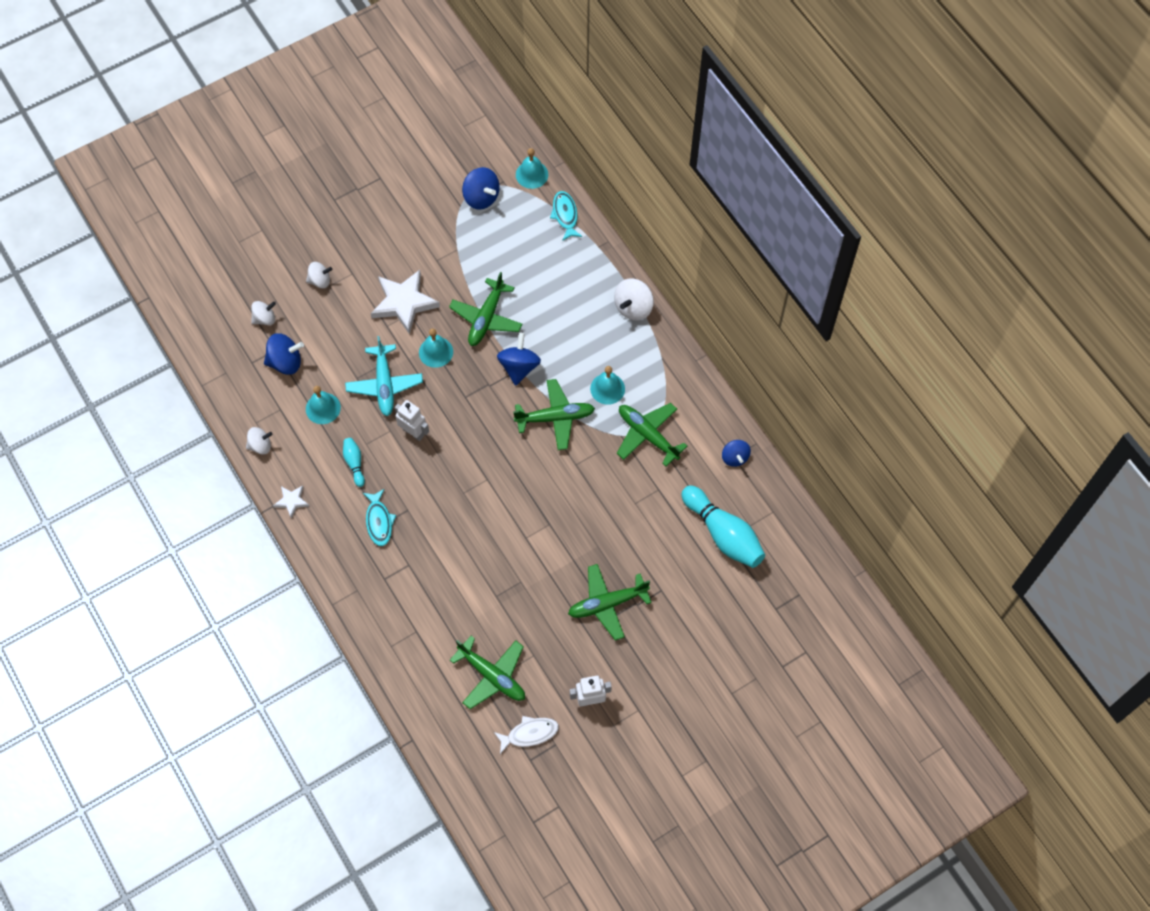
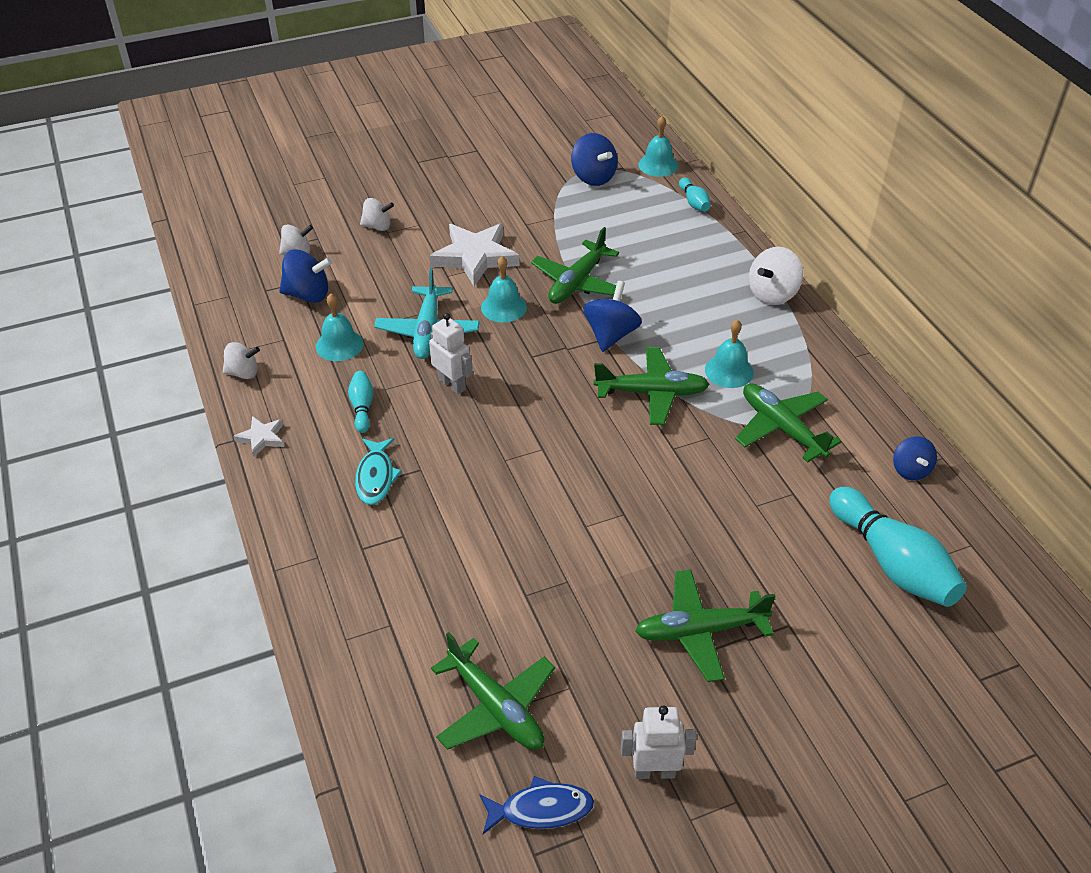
camera: 10 degrees right, 20 degrees down
(529, 734) = (541, 809): white fish -> blue fish
(565, 215) = (694, 202): turquoise fish -> turquoise bowling pin

